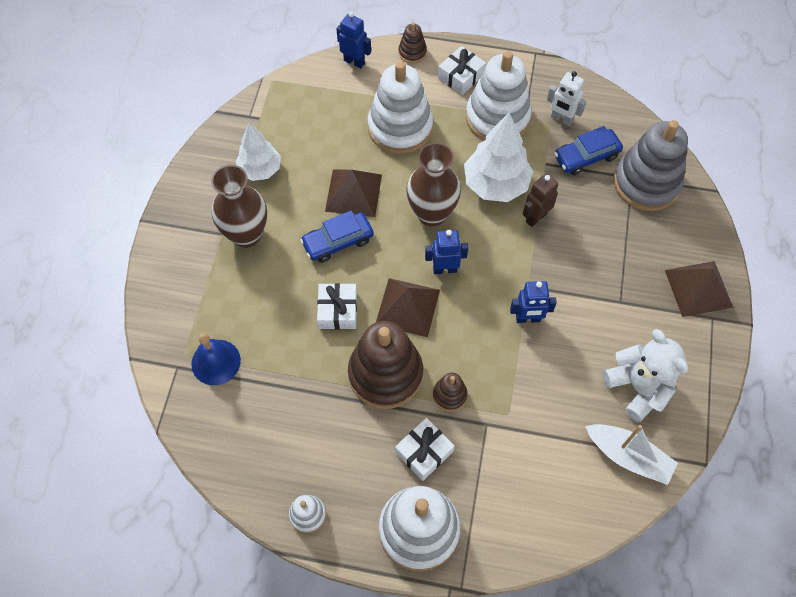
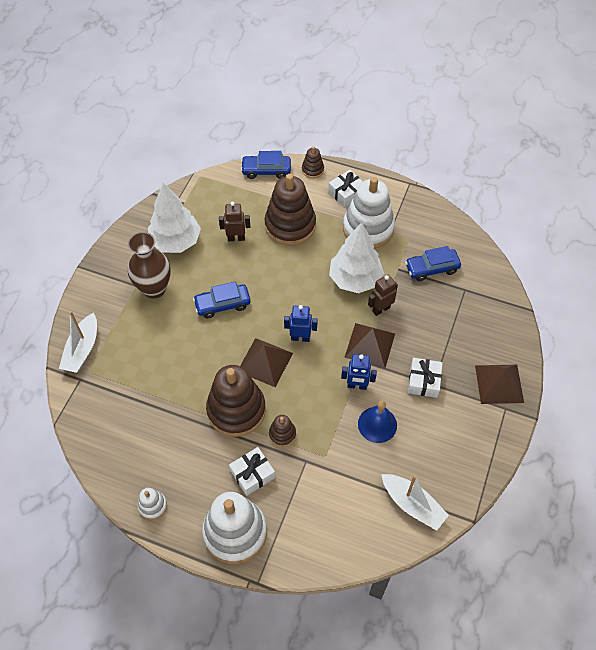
camera: 10 degrees right, 5 degrees down
(171, 328) = (82, 350): none -> white boat
(216, 362) = (109, 380): blue bell -> blue bell (377, 424)
(260, 169) = (176, 241): white tree -> white tree, size x1.50
(336, 154) = (236, 238): none -> brown robot
(338, 310) = (210, 356): white gift -> white gift (423, 381)
(353, 192) = (243, 269): brown pyramid -> brown pyramid (370, 345)
(354, 61) = (266, 170): blue robot -> blue car
(400, 127) = (290, 225): white stacking toy -> brown stacking toy
(432, 214) = (300, 294): brown vase -> none
(561, 119) = (418, 237): white robot -> none
(638, 387) = (432, 453): white teddy bear -> none
(646, 183) = (475, 295): grey stacking toy -> none

